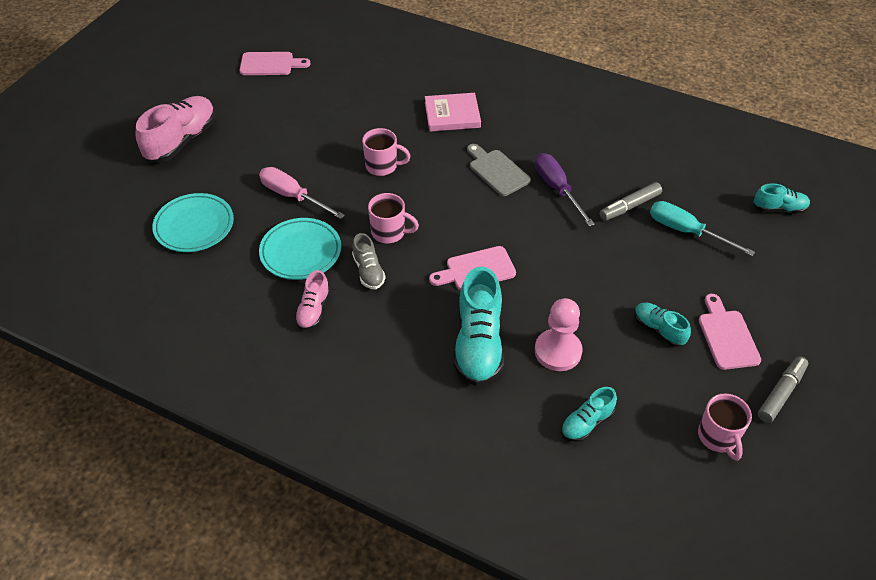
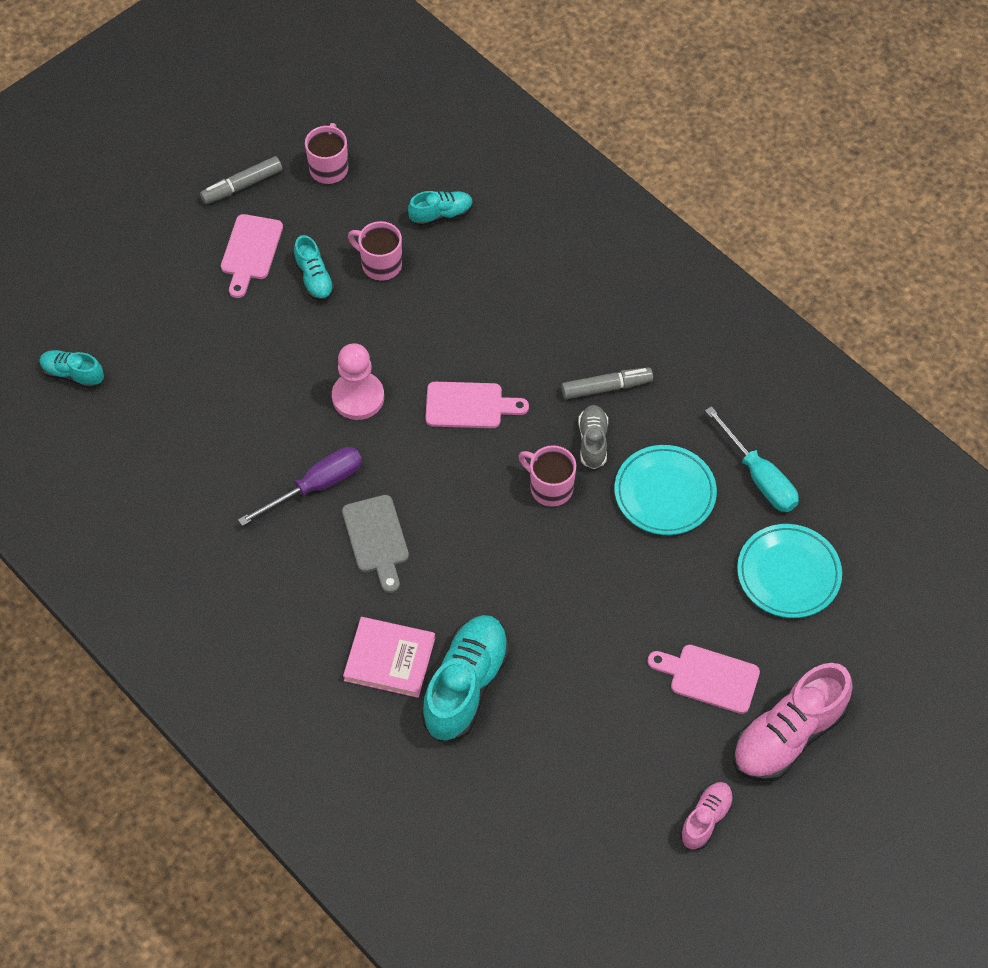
camera: 160 degrees left, 10 degrees up
(270, 64) = (625, 868): pink cutting board -> pink cutting board (709, 678)
(293, 196) = (653, 582): pink screwdriver -> none
(313, 310) = (669, 412): pink shoe -> pink shoe (706, 819)
(382, 166) = (522, 595): pink mug -> pink mug (380, 264)
(478, 344) = (507, 320): turquoise shoe -> turquoise shoe (466, 686)
(557, 189) = (316, 486): purple screwdriver -> purple screwdriver turned 120 degrees counterclockwise
(558, 351) = (430, 288): pink pawn -> pink pawn (358, 397)
(629, 206) = (245, 433): grey marker -> grey marker (606, 387)
(686, 231) = (203, 379): turquoise screwdriver -> turquoise screwdriver (759, 477)

